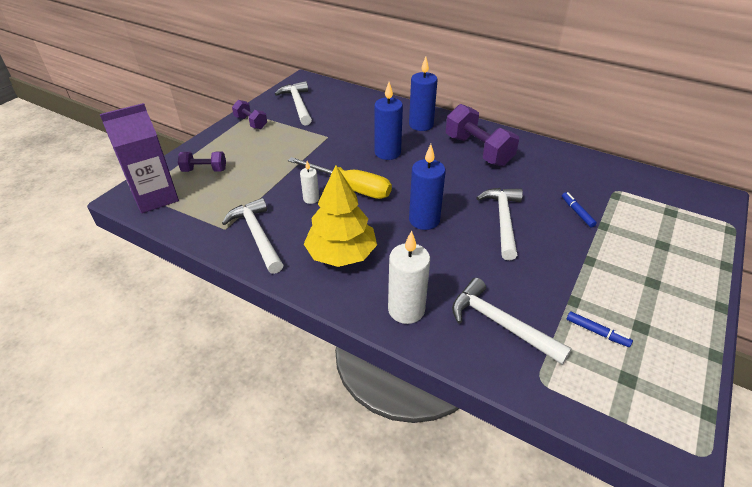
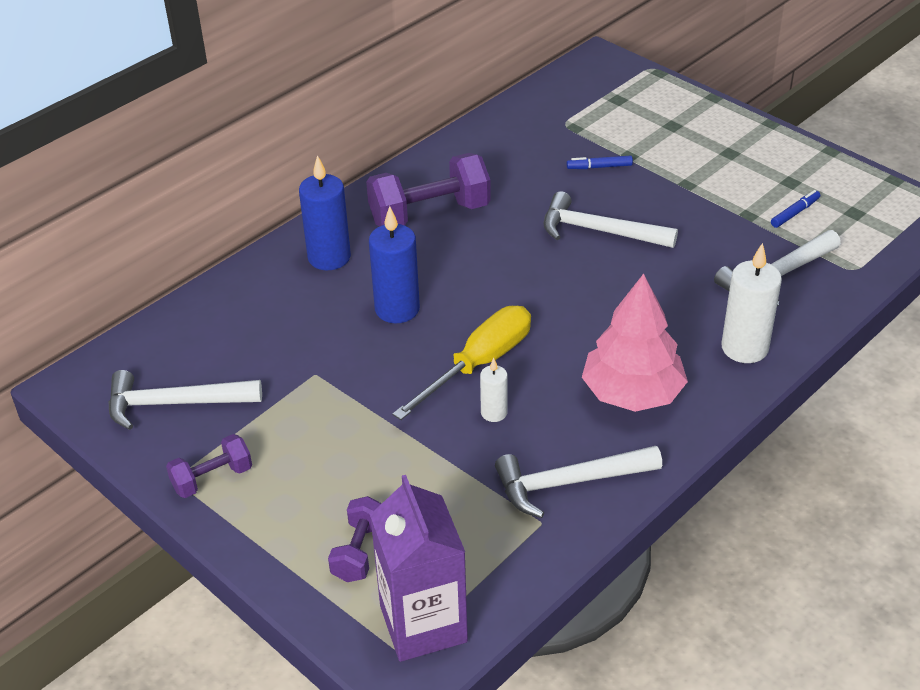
camera: 75 degrees left, 0 degrees up
(341, 254) = (632, 393): yellow tree -> pink tree
(424, 220) = (579, 301): blue candle -> none

